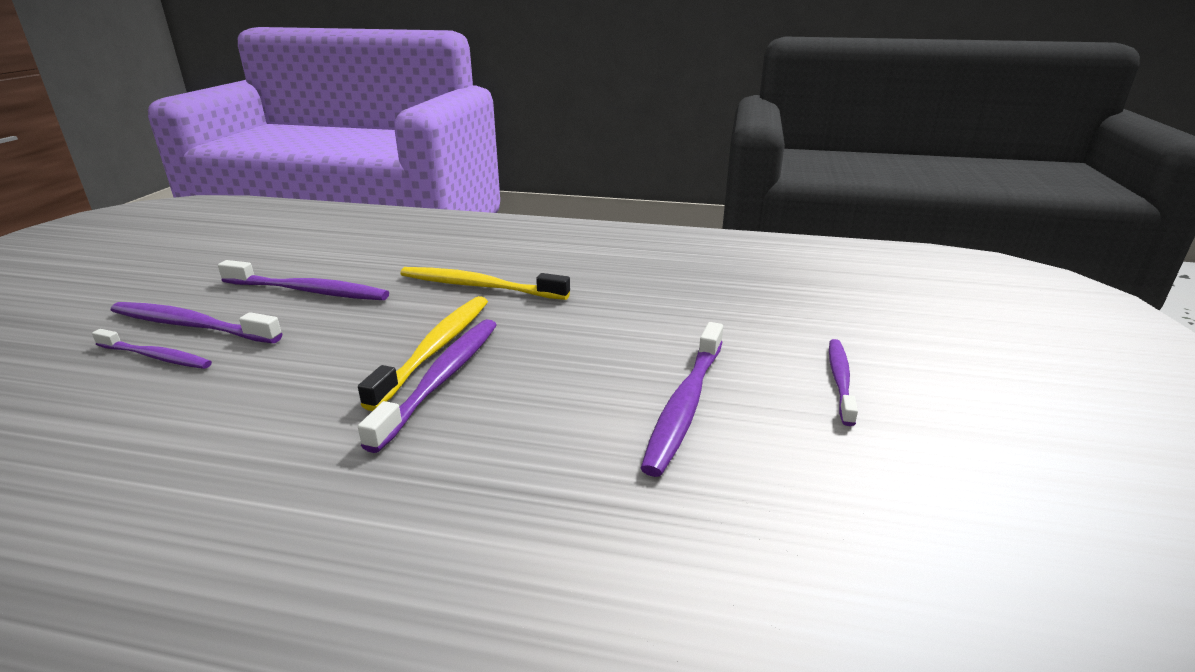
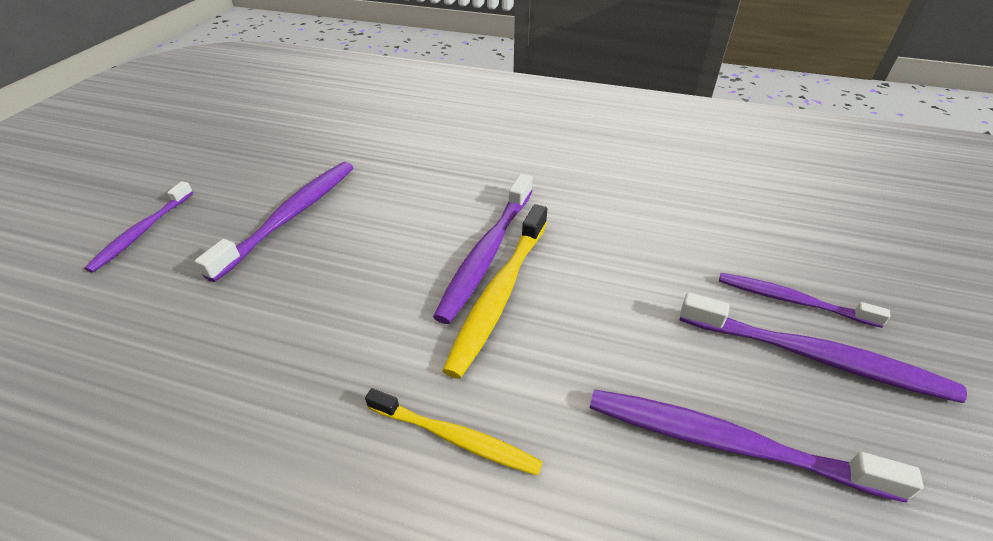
camera: 175 degrees left, 15 degrees up
(479, 286) = (455, 438): yellow toothbrush -> yellow toothbrush, size x0.65

